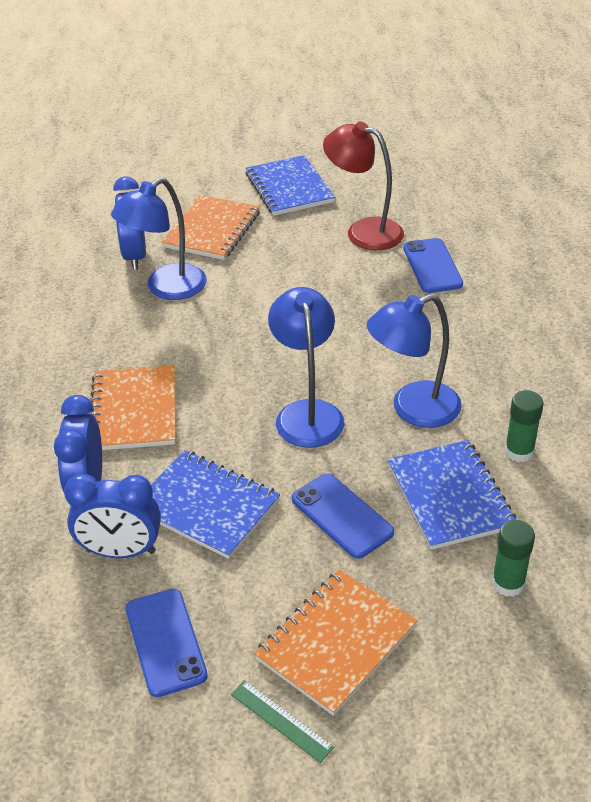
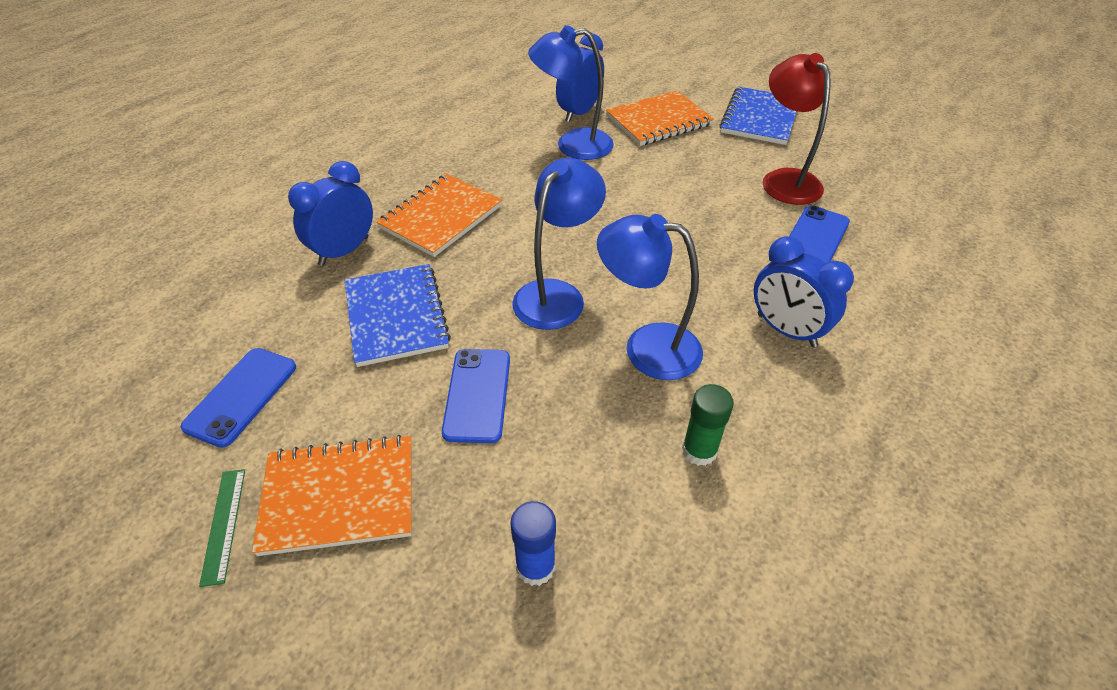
camera: 40 degrees right, 5 degrees up
(121, 551) = (304, 309): blue clock -> blue clock (786, 330)
(450, 496) = (585, 445): blue notebook -> none
(508, 583) = (535, 566): green glue stick -> blue glue stick

